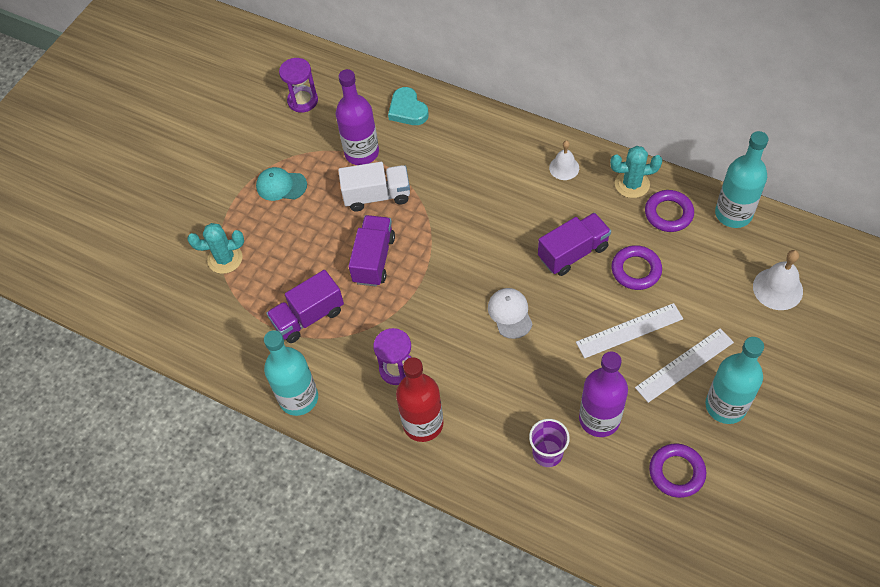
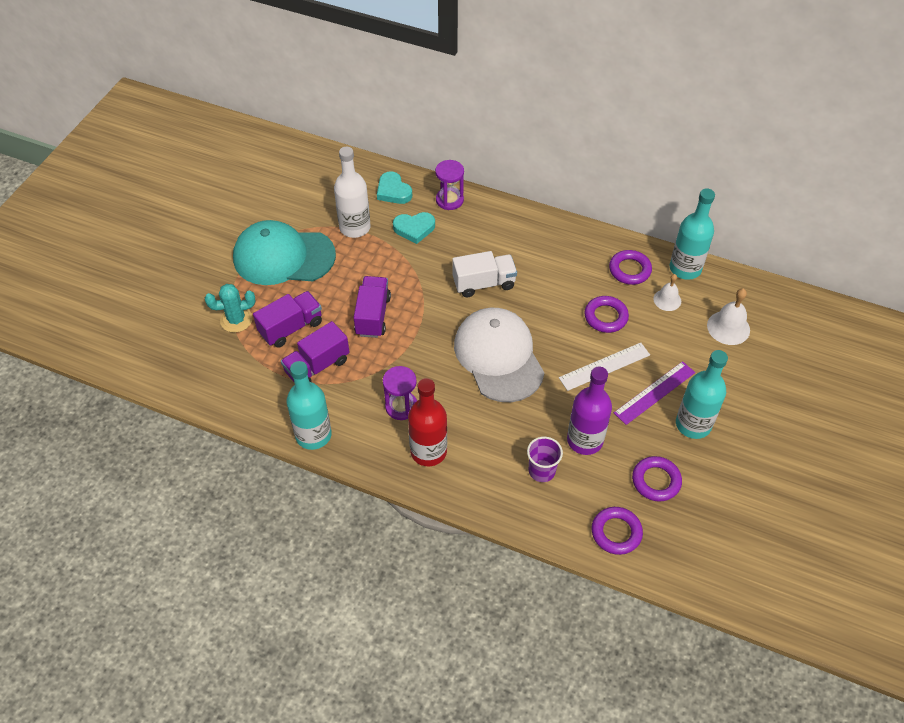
camera: 10 degrees left, 5 degrees down
(281, 185) = (283, 257): turquoise cap -> turquoise cap, size x2.20
(303, 101) = (298, 185): purple hourglass -> purple hourglass (449, 200)
(361, 153) = (355, 227): purple bottle -> white bottle
(377, 196) = (371, 263): white truck -> white truck (484, 283)
(427, 156) = (414, 229): none -> turquoise heart
(510, 313) = (498, 356): white cap -> white cap, size x2.20
(564, 167) = (536, 235): white bell -> white bell (667, 300)
(573, 252) = (549, 304): purple truck -> purple truck (291, 327)
(625, 532) = (616, 532): none -> purple ring
(632, 184) = (596, 247): turquoise cactus -> none
(684, 365) = (654, 392): white ruler -> purple ruler

